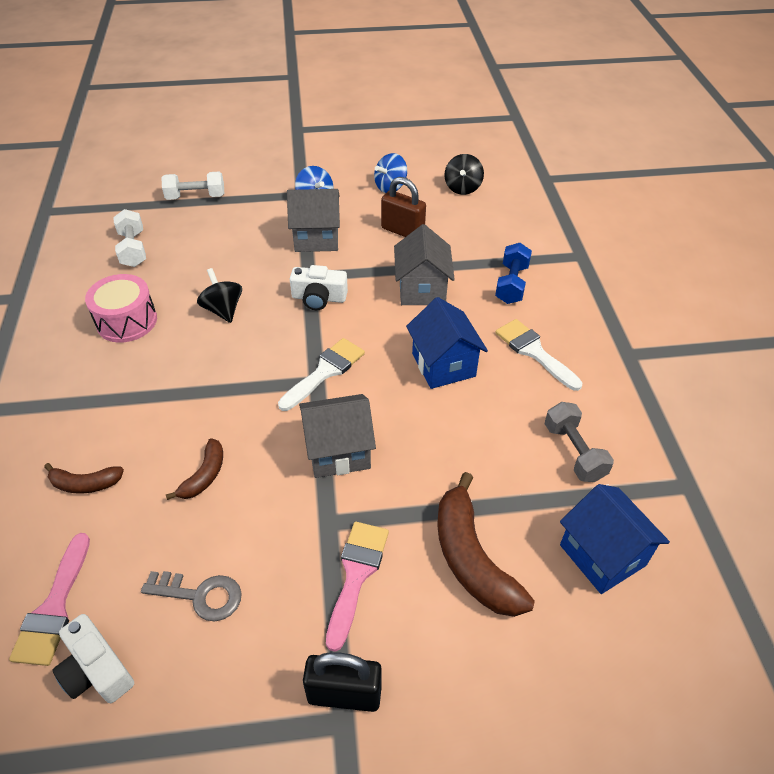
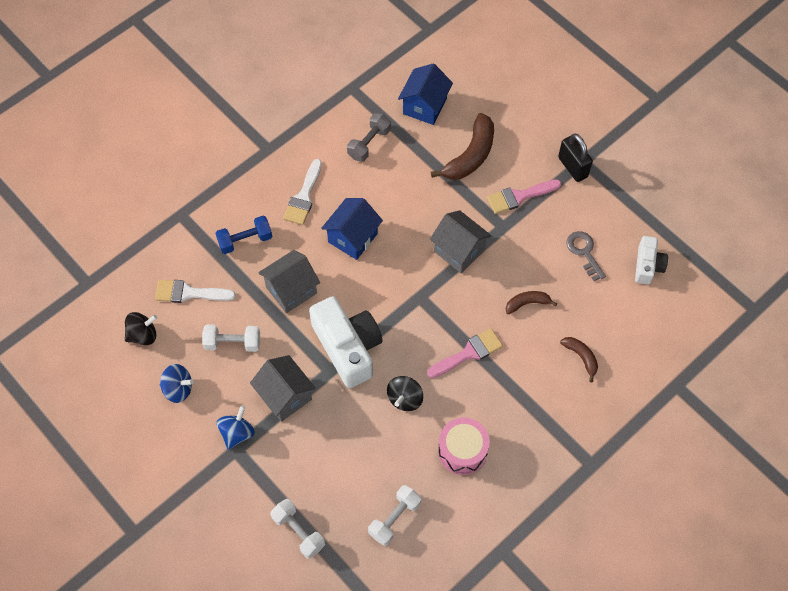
camera: 125 degrees left, 15 degrees up
(54, 607) = (643, 308): pink brush -> pink brush (468, 353)
(319, 298) = (348, 347): white camera -> white camera, size x1.83
(325, 372) = (409, 297): white brush -> white brush (189, 293)
(402, 231) = (233, 343): brown padlock -> white dumbbell

